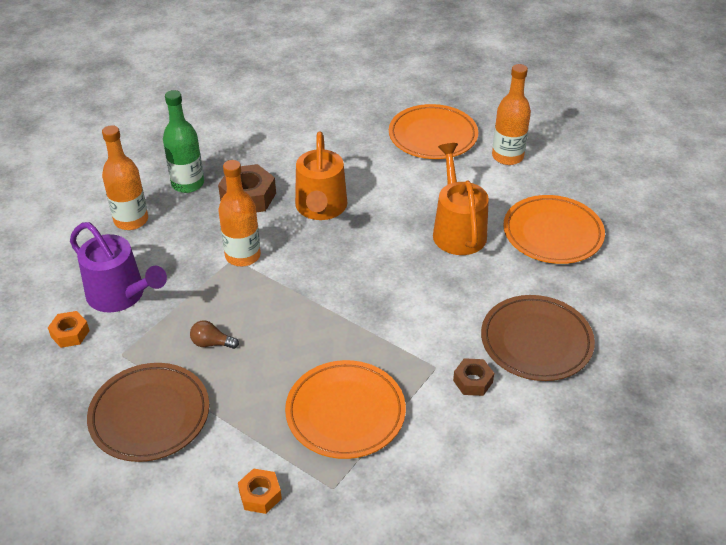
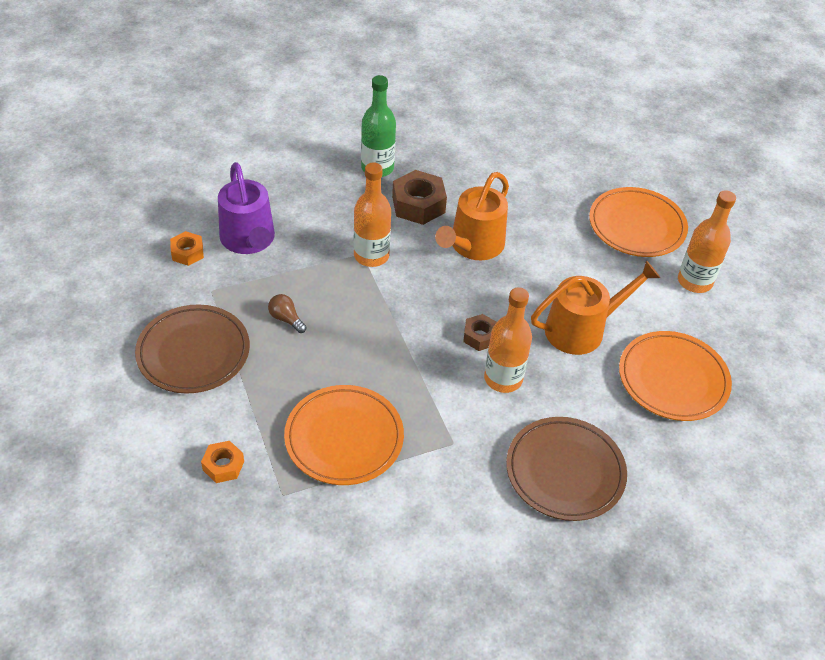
camera: 30 degrees right, 5 degrees up
(131, 220) = (306, 179): orange bottle -> orange bottle (503, 379)
(457, 230) = (581, 329): orange watering can -> orange watering can turned 45 degrees clockwise
(472, 381) = (475, 474): brown nut -> brown nut (480, 336)

